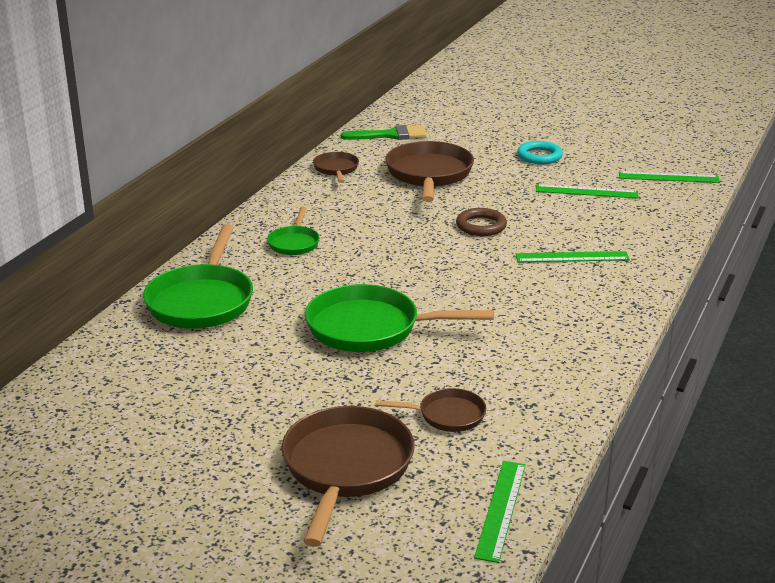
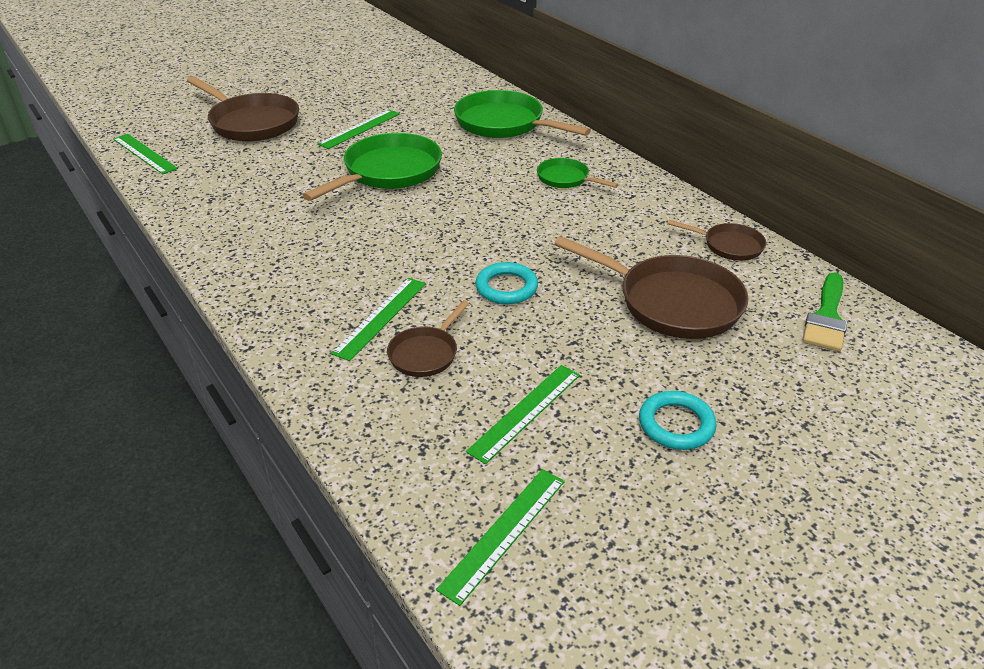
camera: 120 degrees right, 10 degrees up
(291, 382) = (359, 129): none -> green ruler
(447, 415) = (248, 166): brown pan -> brown pan (425, 353)
(481, 226) = (506, 287): brown ring -> turquoise ring

